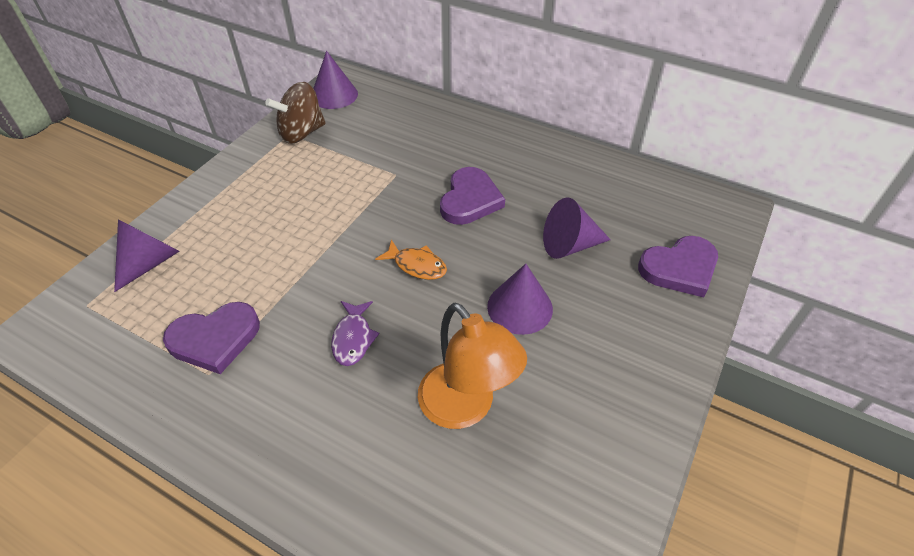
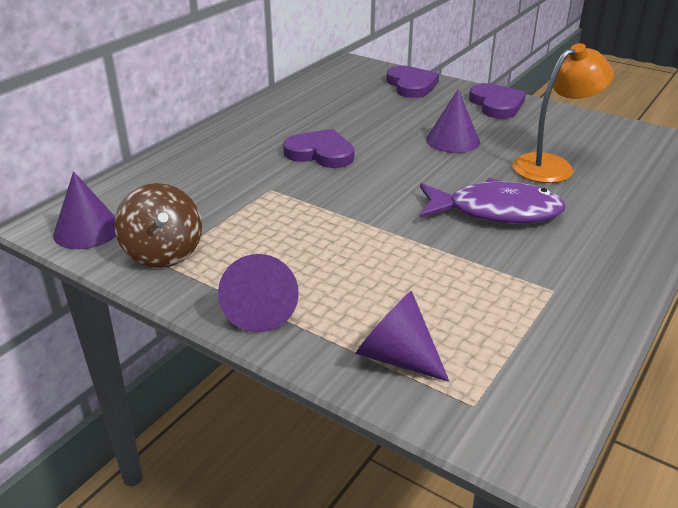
camera: 85 degrees left, 15 degrees down
(215, 339) = (510, 290): purple heart -> purple heart (496, 104)
(353, 338) = (495, 212): purple fish -> purple fish, size x1.94
(417, 265) = (406, 181): orange fish -> none
(569, 245) = (385, 117): purple cone -> purple cone (260, 310)

